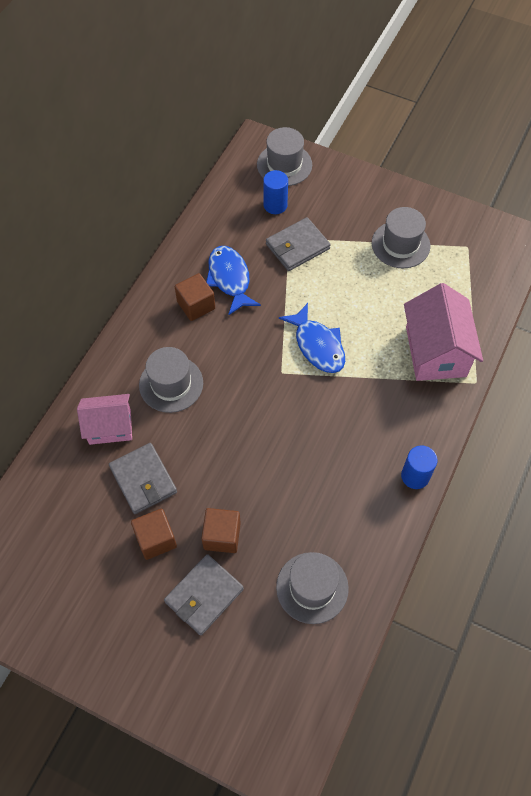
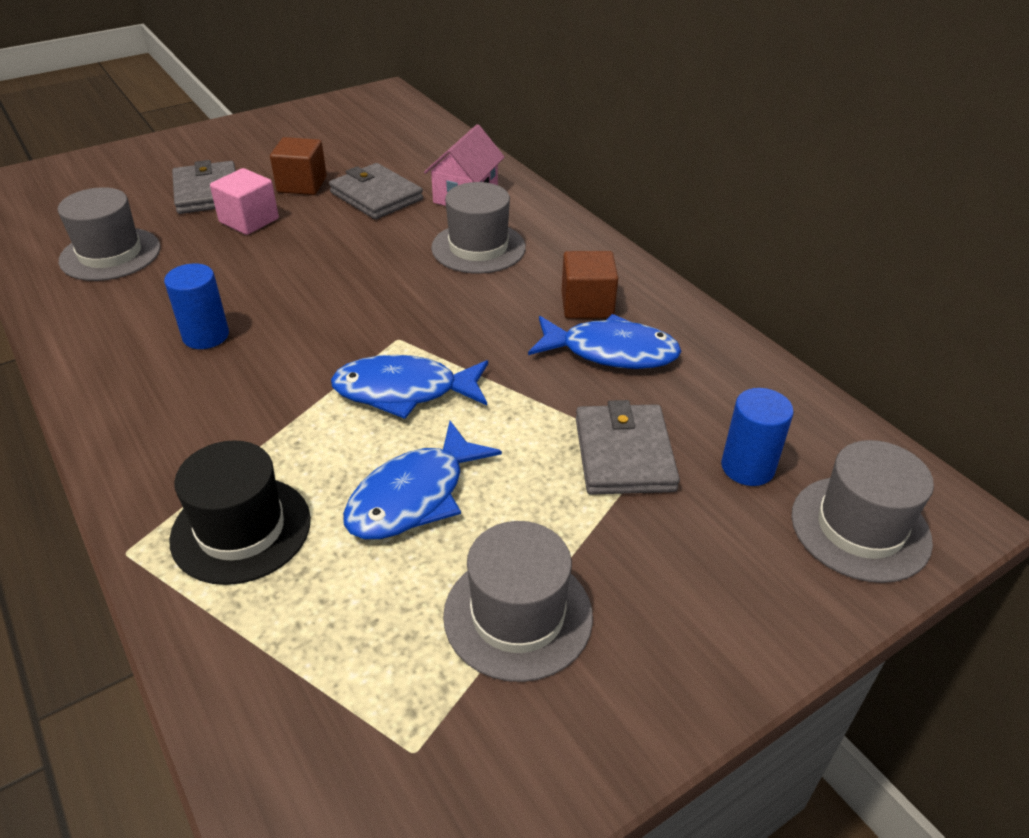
camera: 120 degrees right, 20 degrees down
(143, 480) = (376, 196): grey wallet -> grey wallet turned 45 degrees clockwise
(222, 536) = (249, 220): brown cube -> pink cube
(374, 304) = (414, 496): none -> blue fish
(415, 476) = (97, 392): blue cylinder -> blue cylinder (206, 336)
(435, 351) = (241, 529): pink house -> black hat

